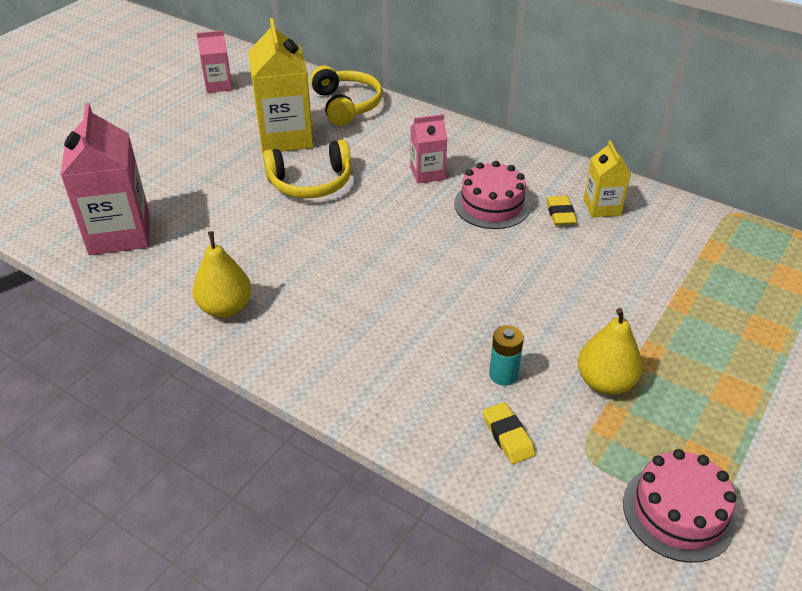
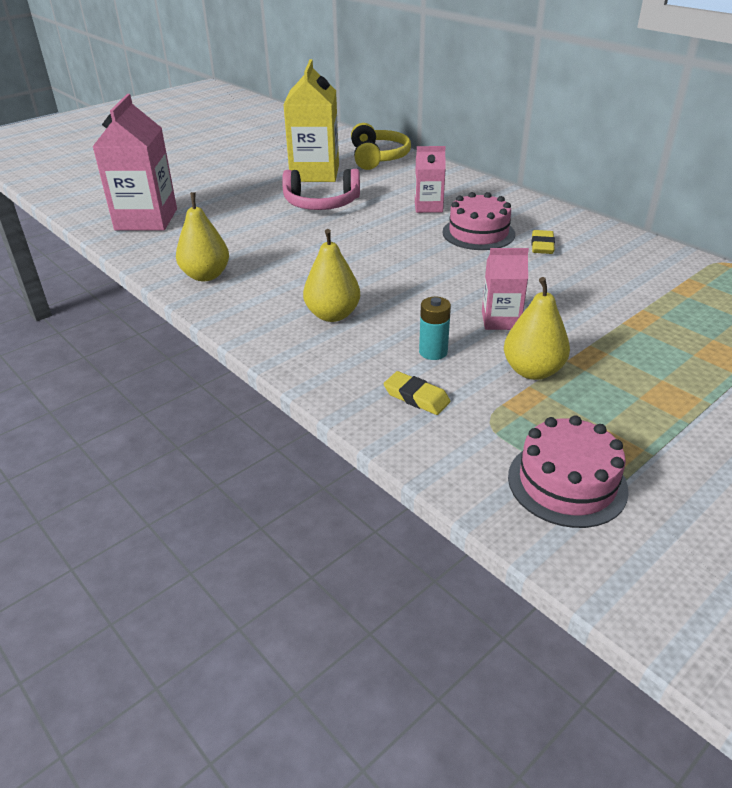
camera: 15 degrees right, 5 degrees down
(218, 85) = (276, 137): pink carton -> pink carton (500, 320)
(311, 182) = (321, 203): yellow headphones -> pink headphones
(384, 342) = (332, 315): none -> yellow pear
(508, 436) = (416, 397): yellow eraser -> yellow eraser turned 45 degrees counterclockwise
(602, 207) = (585, 245): yellow carton -> none

